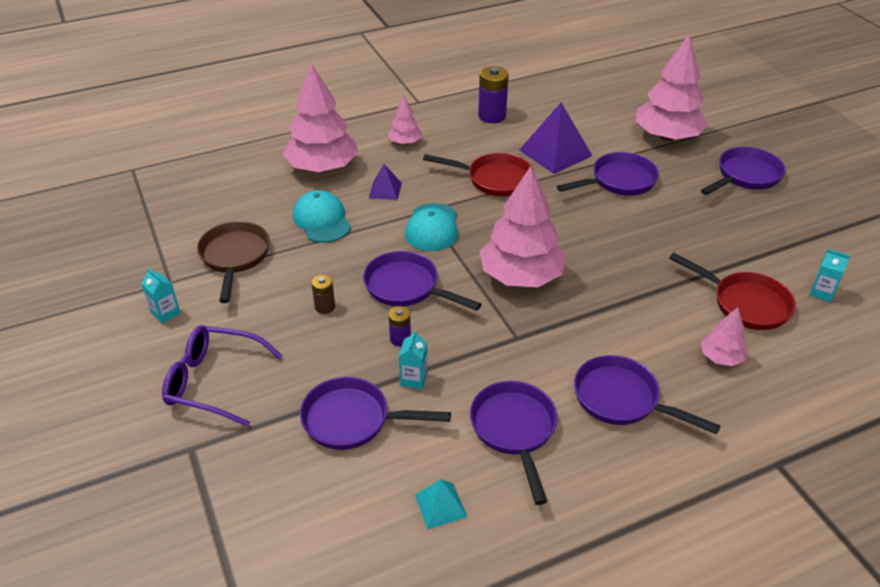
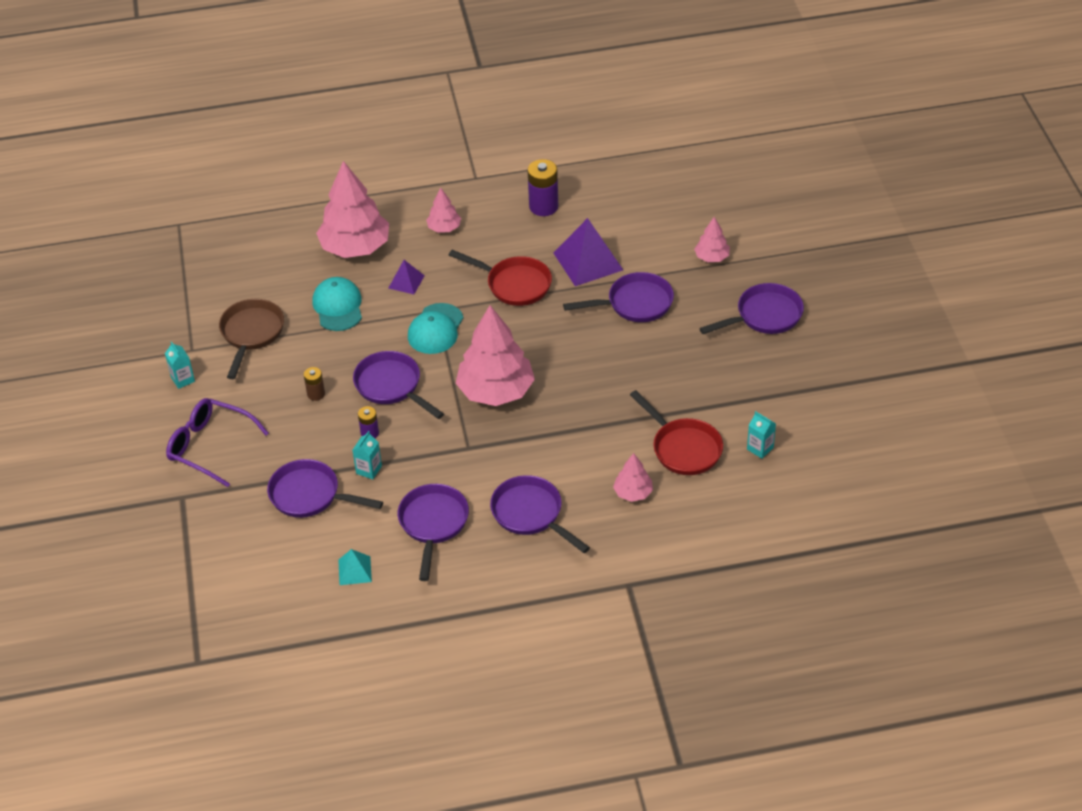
camera: 15 degrees right, 5 degrees up
(667, 136) = (712, 257): pink tree -> pink tree, size x0.48

